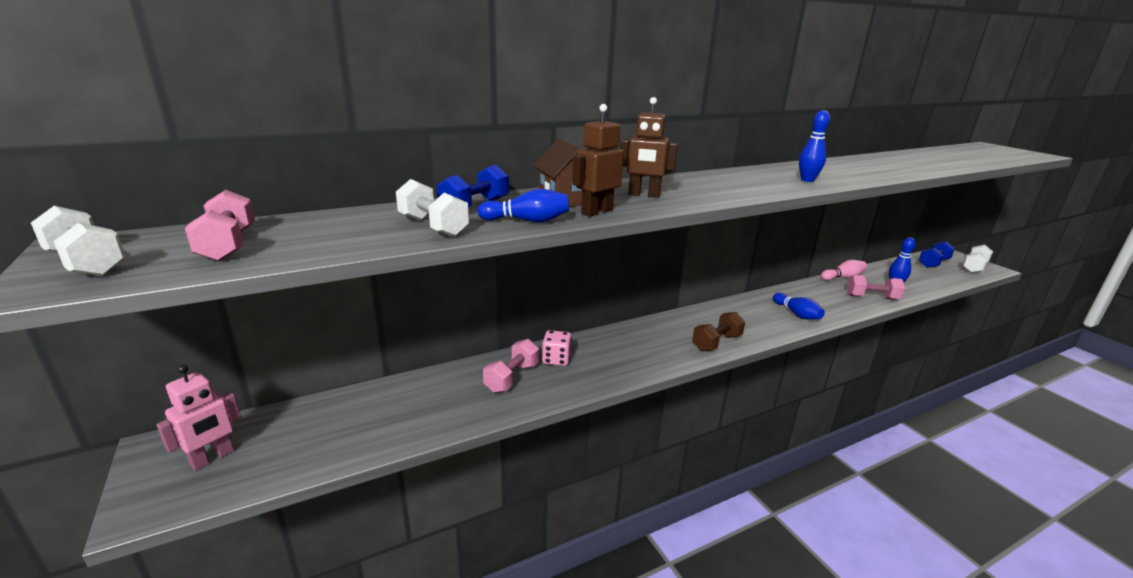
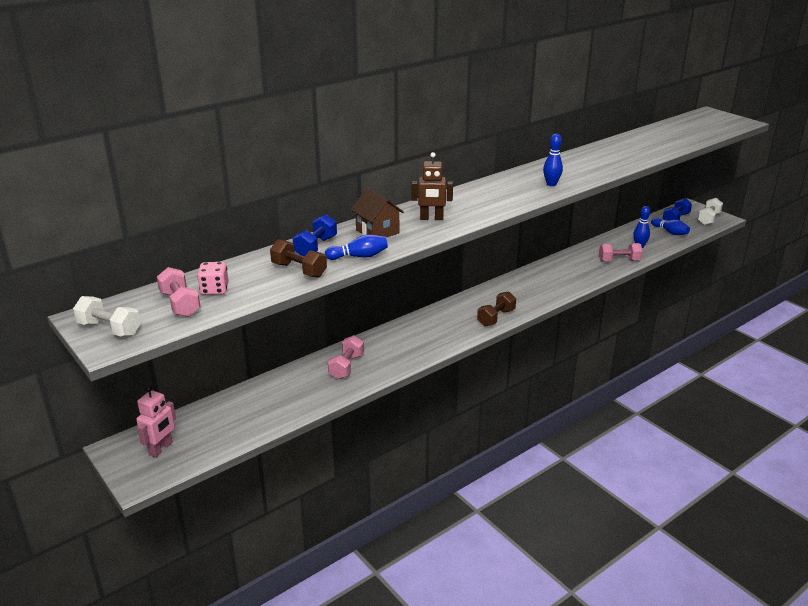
camera: 10 degrees left, 5 degrees up
(433, 226) = (299, 270): white dumbbell -> brown dumbbell
(556, 359) = (375, 348): pink dice -> pink dice (214, 290)
(596, 212) = (403, 241): brown robot -> none
(796, 314) = (558, 284): blue bowling pin -> blue bowling pin (670, 232)
(843, 277) = (598, 243): pink bowling pin -> none

